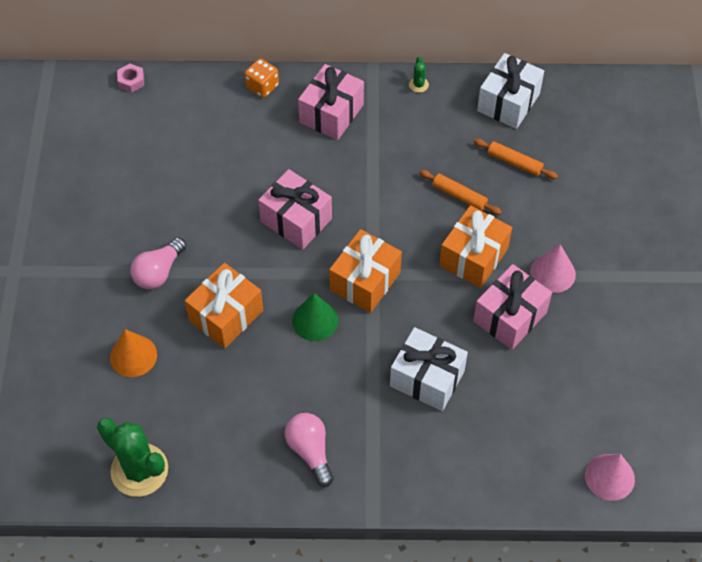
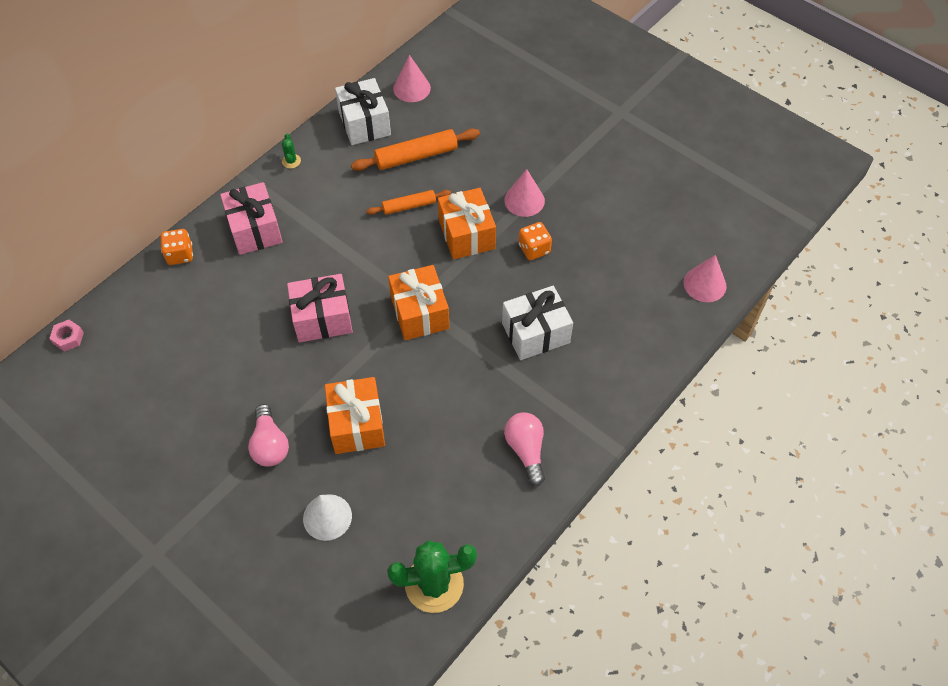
camera: 50 degrees left, 0 degrees up
(133, 356) = (327, 517): orange cone -> white cone
(310, 451) = (526, 450): pink light bulb -> pink light bulb turned 60 degrees clockwise
(315, 320) = (420, 368): green cone -> none
(418, 85) = (291, 161): green cactus -> green cactus turned 45 degrees clockwise
(510, 317) = (534, 249): pink gift -> orange dice
(514, 162) = (416, 156): orange rolling pin -> orange rolling pin, size x1.59
(581, 106) = (411, 88): none -> pink cone

